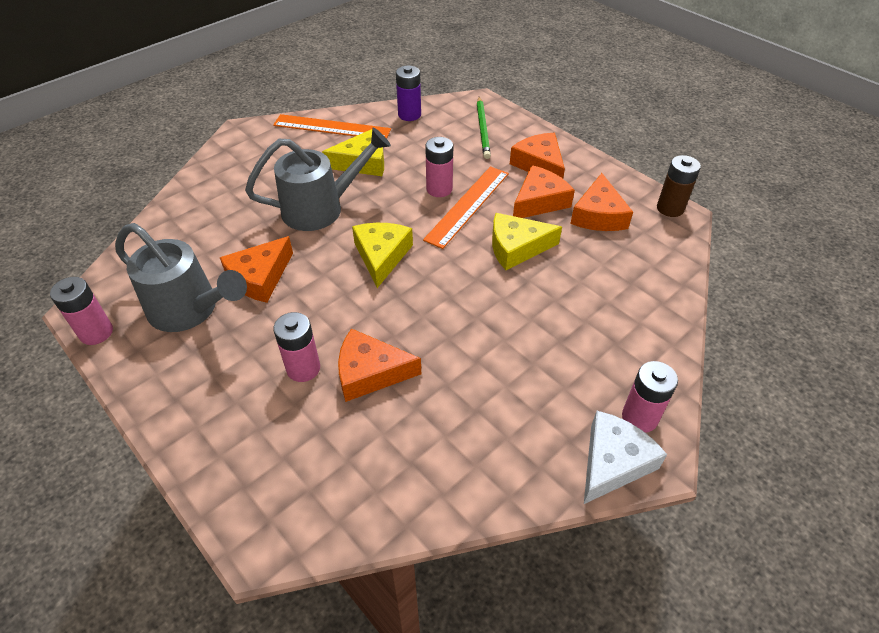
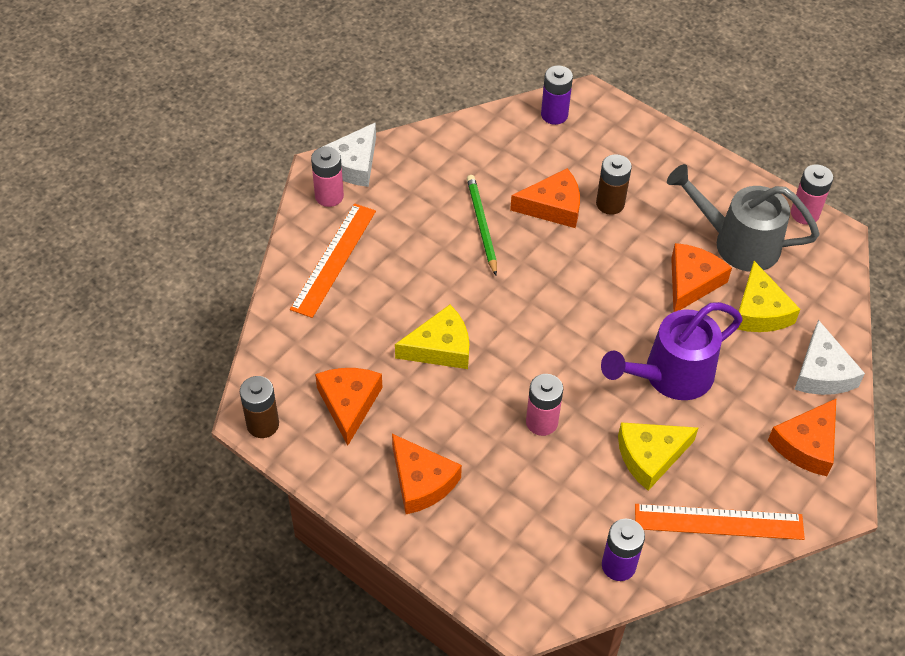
camera: 170 degrees right, 5 degrees up
(193, 199) = (822, 372): none -> white cheese
(303, 368) = (610, 204): pink battery -> brown battery
(321, 208) = (669, 376): grey watering can -> purple watering can
(322, 513) = (554, 115): none -> purple battery
(381, 256) = (580, 320): yellow cheese -> yellow cheese (760, 311)
(468, 205) = (502, 400): orange ruler -> orange ruler (334, 259)
(483, 129) = (505, 545): green pencil -> green pencil (481, 225)
(539, 201) = (419, 417): orange cheese -> orange cheese (806, 444)

